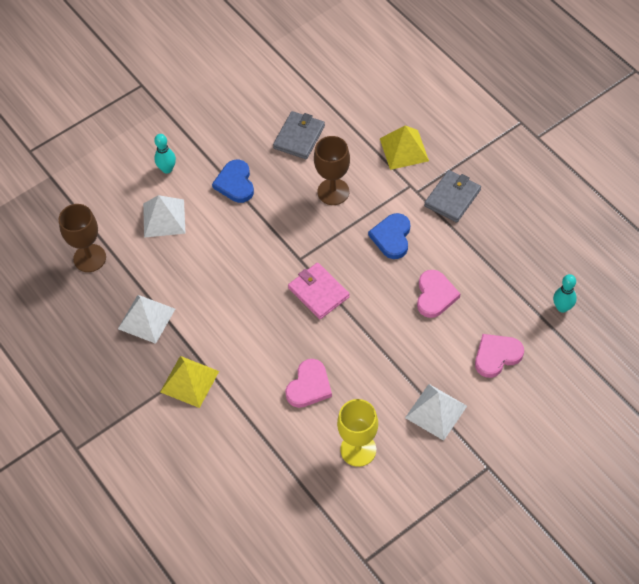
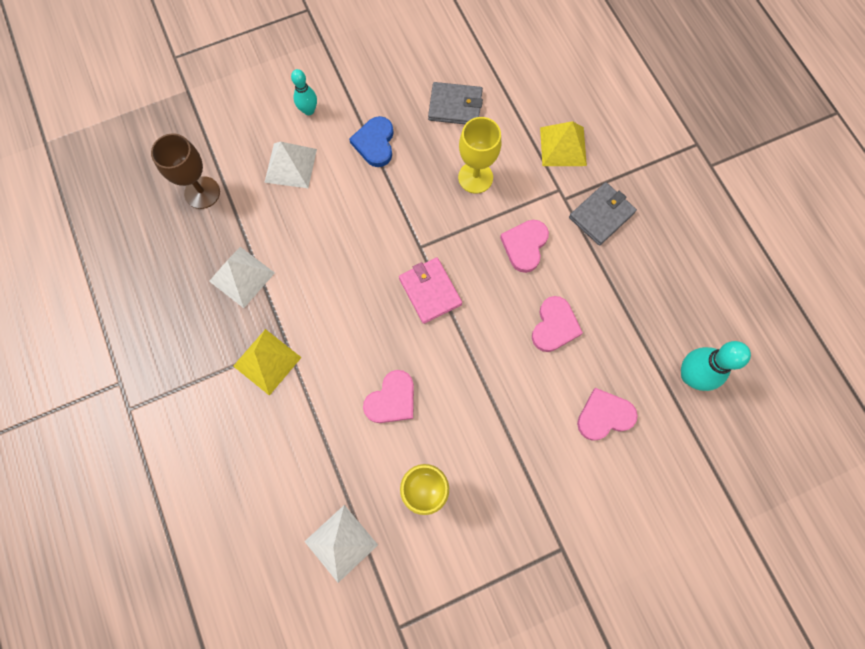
camera: 10 degrees right, 15 degrees up
(299, 137) = (455, 106): grey wallet -> grey wallet turned 60 degrees clockwise
(333, 192) = (475, 177): brown goblet -> yellow goblet
(392, 237) = (525, 246): blue heart -> pink heart
(436, 411) = (521, 466): white pyramid -> white pyramid (341, 543)
(562, 307) = (690, 375): turquoise bowling pin -> turquoise bowling pin, size x1.62

